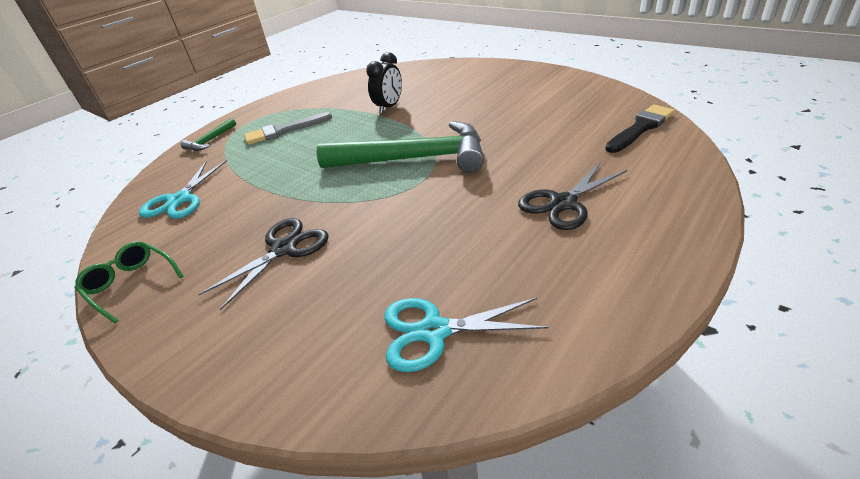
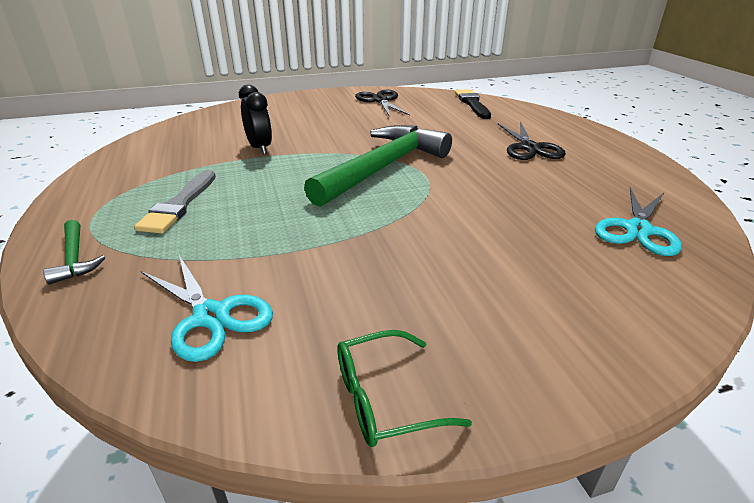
camera: 60 degrees left, 5 degrees down
(283, 249) = (448, 265): black scissors -> black scissors (380, 100)

